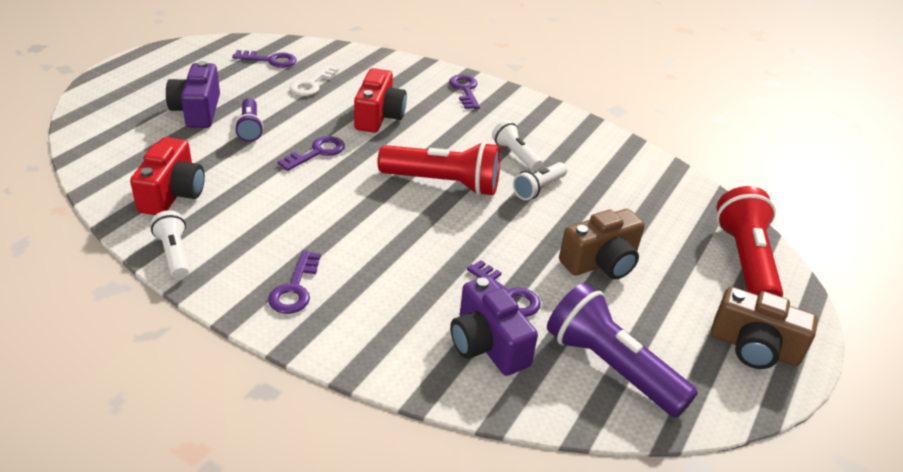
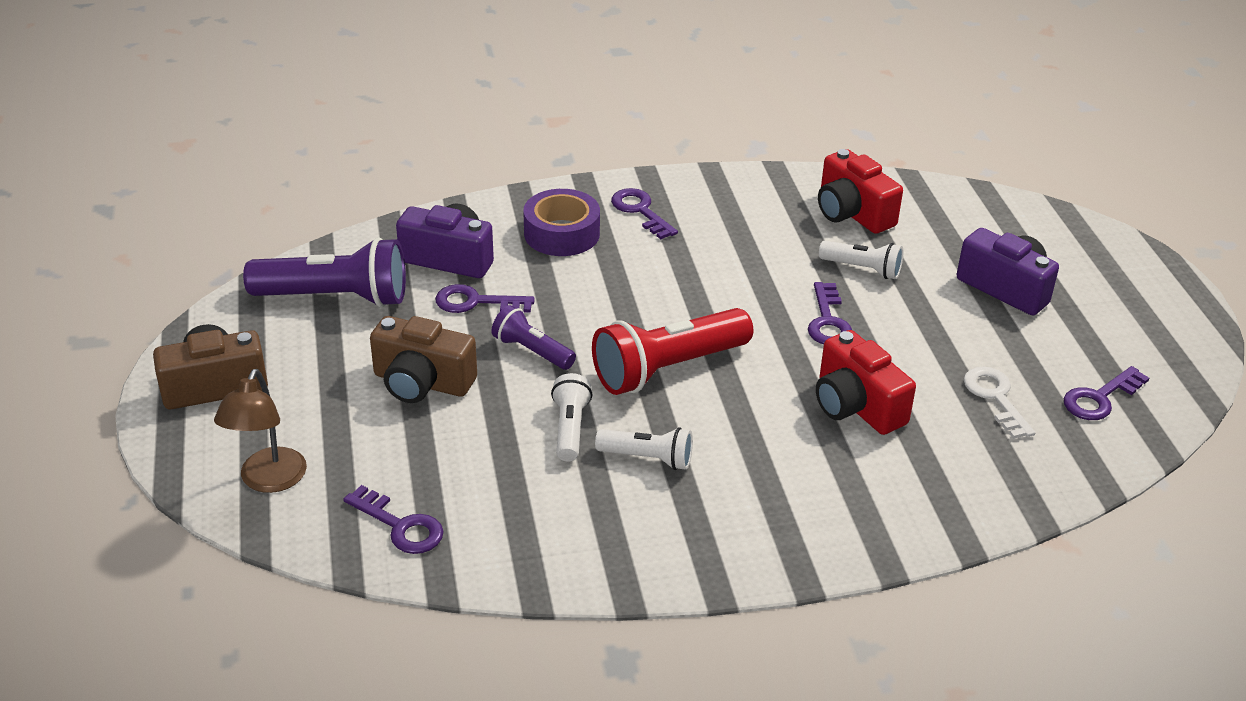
camera: 140 degrees right, 0 degrees up
(174, 254) = (759, 181): white flashlight -> white flashlight (862, 269)
(250, 128) = (930, 304): purple flashlight -> purple flashlight (532, 351)
(377, 309) = (562, 233): none -> purple tape
(465, 90) = (842, 525): purple key -> purple key (400, 526)
(601, 262) = (422, 382): brown camera -> brown camera turned 90 degrees counterclockwise
(745, 261) = (268, 481): red flashlight -> brown lamp

